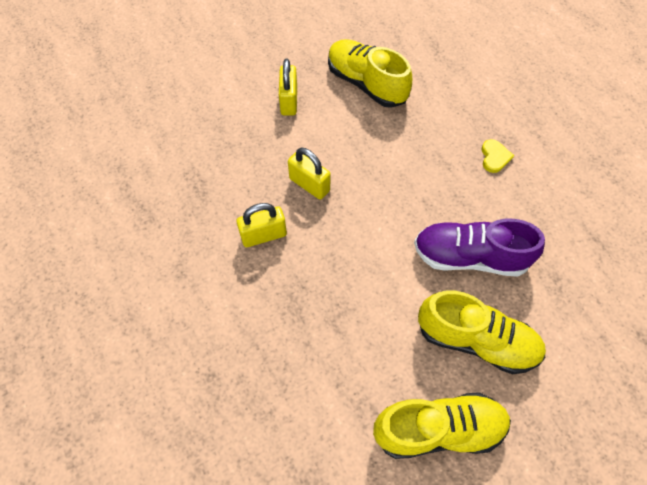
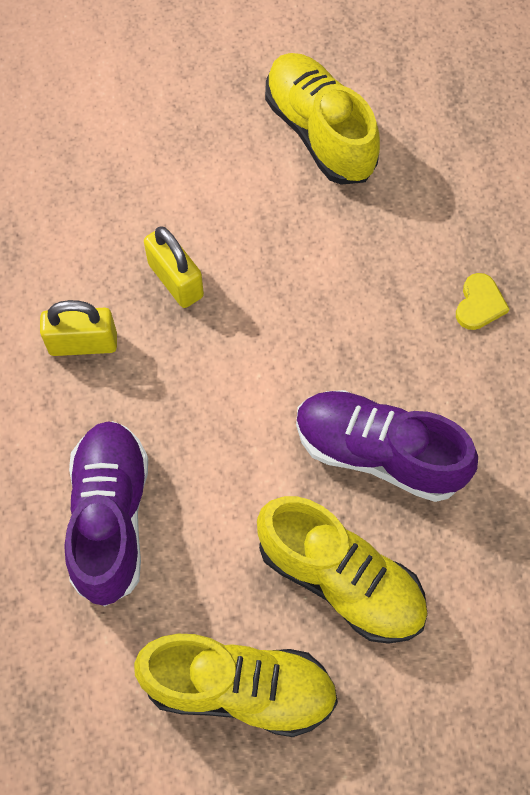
camera: 15 degrees right, 5 degrees up
(289, 101) = (188, 134): yellow padlock -> none
(316, 340) = (110, 518): none -> purple shoe

